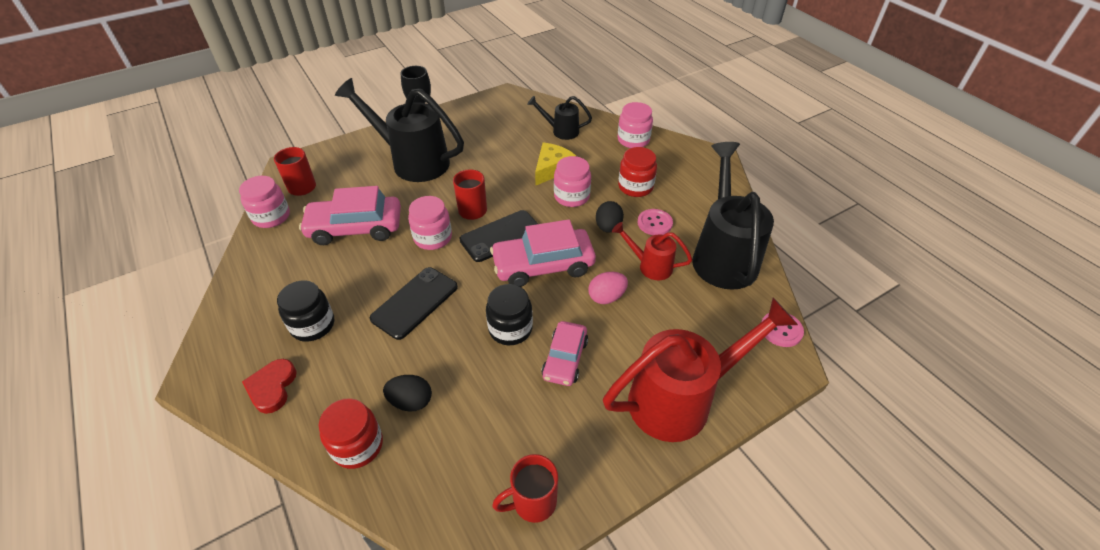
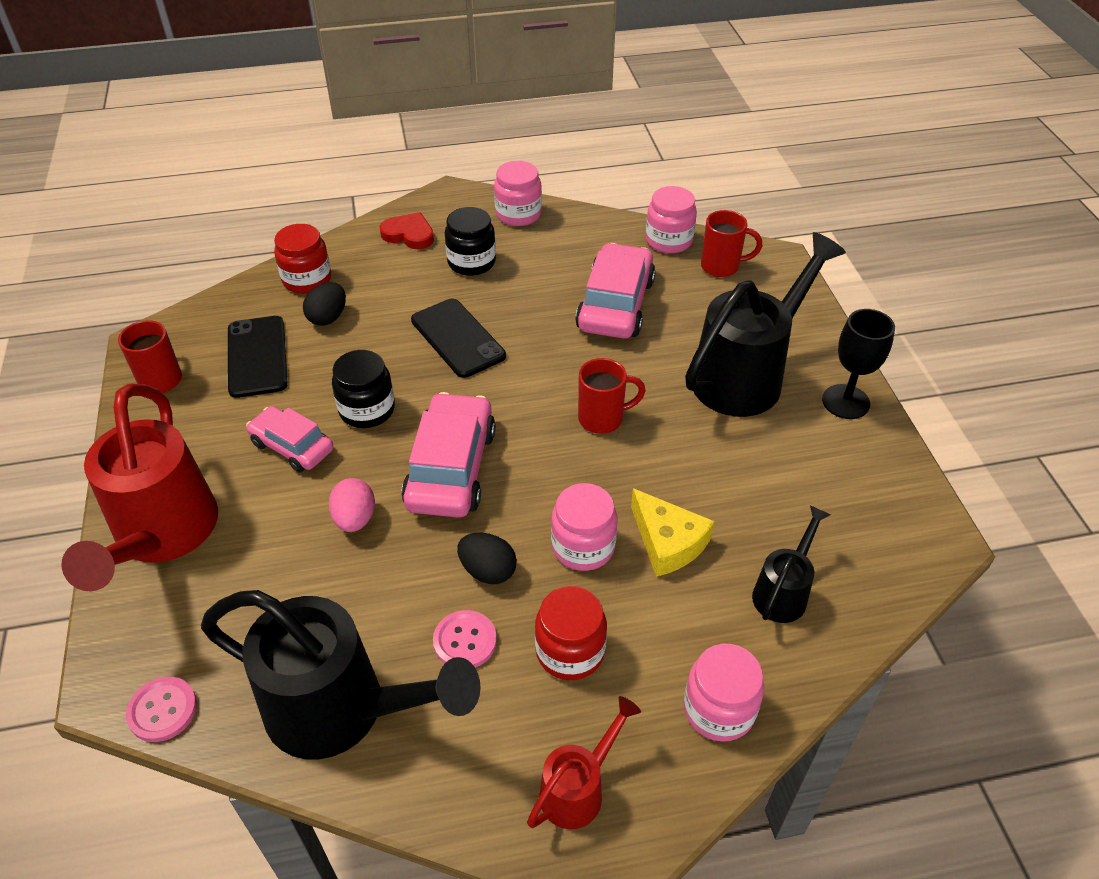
camera: 110 degrees right, 0 degrees up
(433, 238) = (562, 370): pink jar -> pink jar (518, 214)
(501, 236) = (532, 438): black phone -> black phone (257, 357)
(650, 266) = (379, 594): red watering can -> red watering can (578, 789)

